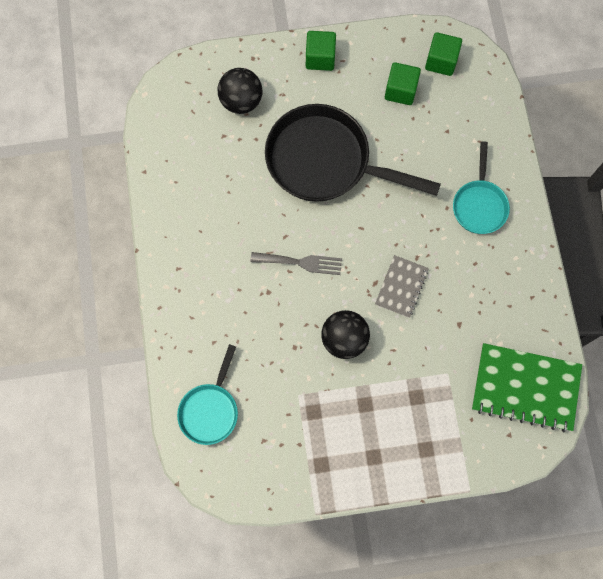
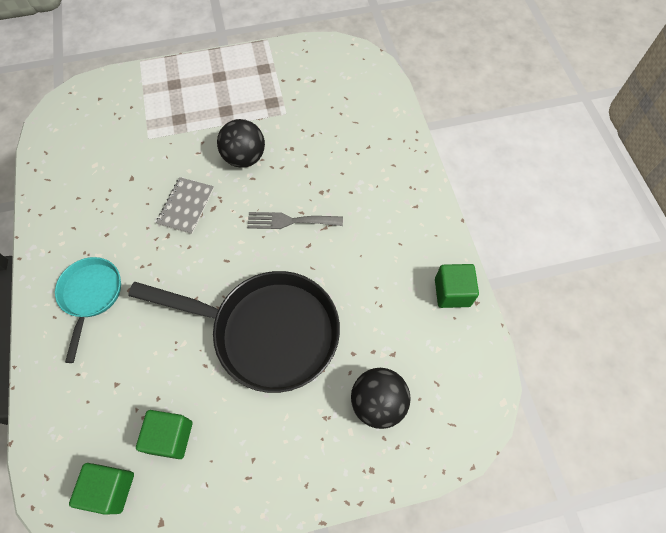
camera: 175 degrees right, 10 degrees down
(210, 410) = (363, 97): turquoise pan -> none
(320, 58) = (279, 479): green cube -> green cube (452, 292)
(525, 387) = (77, 132): green notebook -> none

